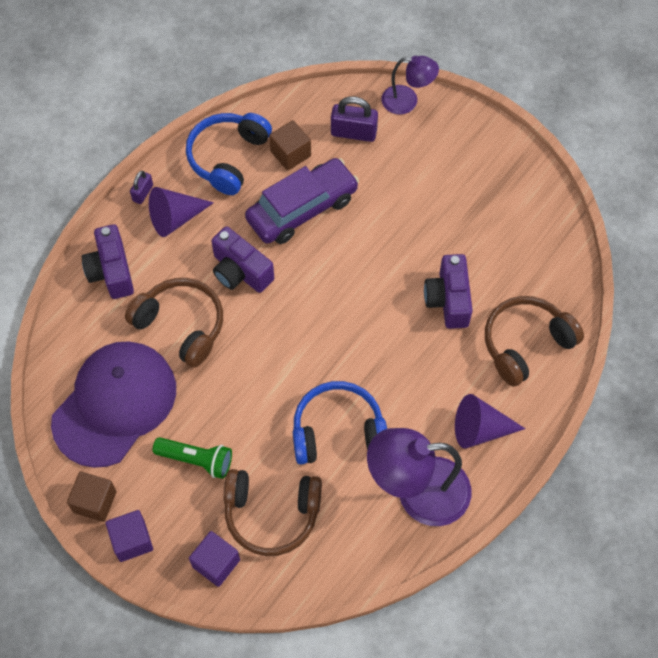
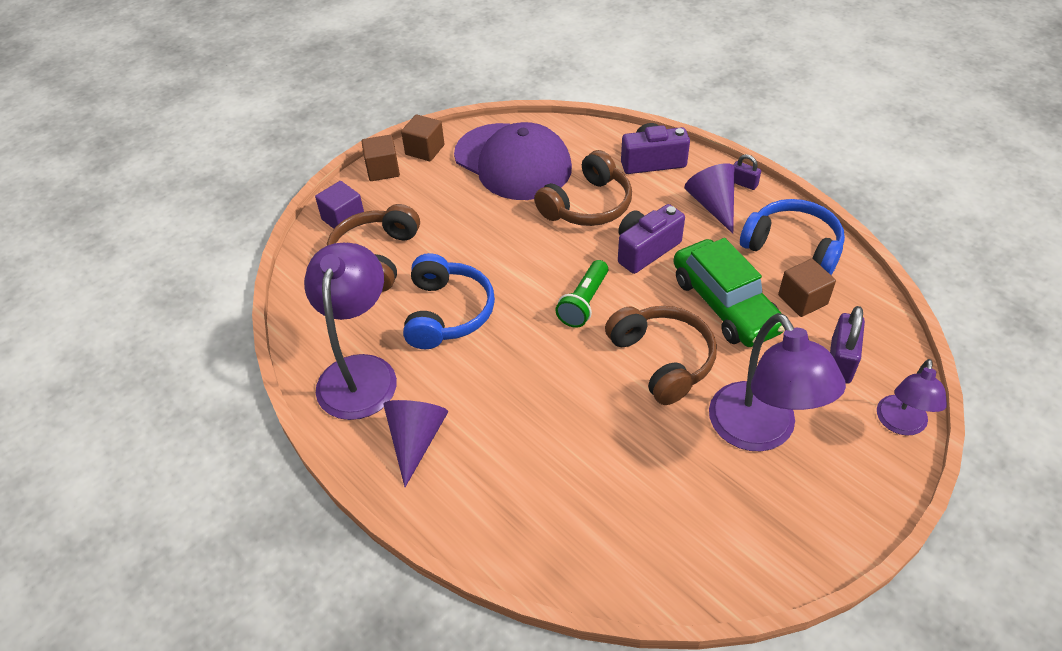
camera: 100 degrees right, 15 degrees down
(132, 540) = (383, 170): purple cube -> brown cube
(196, 460) = (445, 210): green flashlight -> green flashlight (584, 302)
(302, 209) = (725, 304): purple car -> green car
(429, 187) = (760, 432): none -> purple lamp
(448, 300) = (591, 431): purple camera -> none
(526, 344) = (517, 507): brown headphones -> brown headphones (662, 360)

